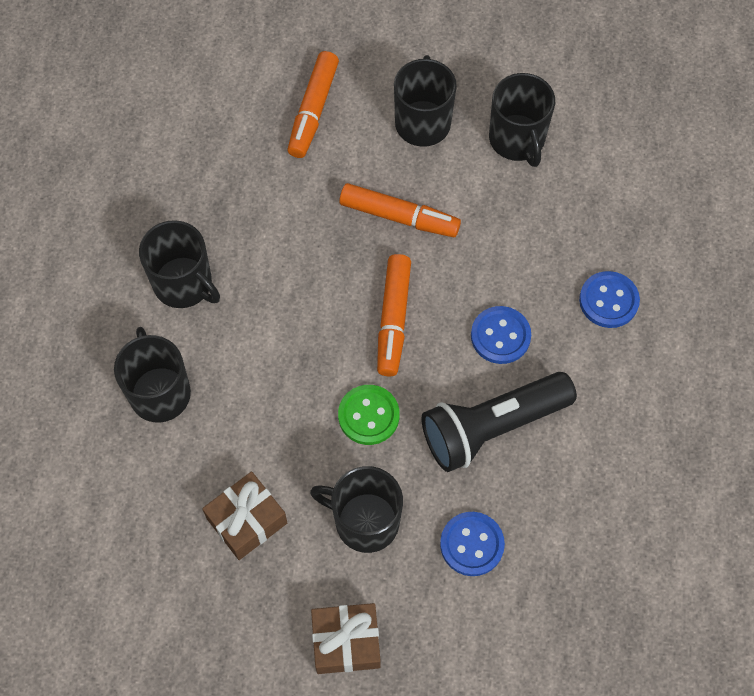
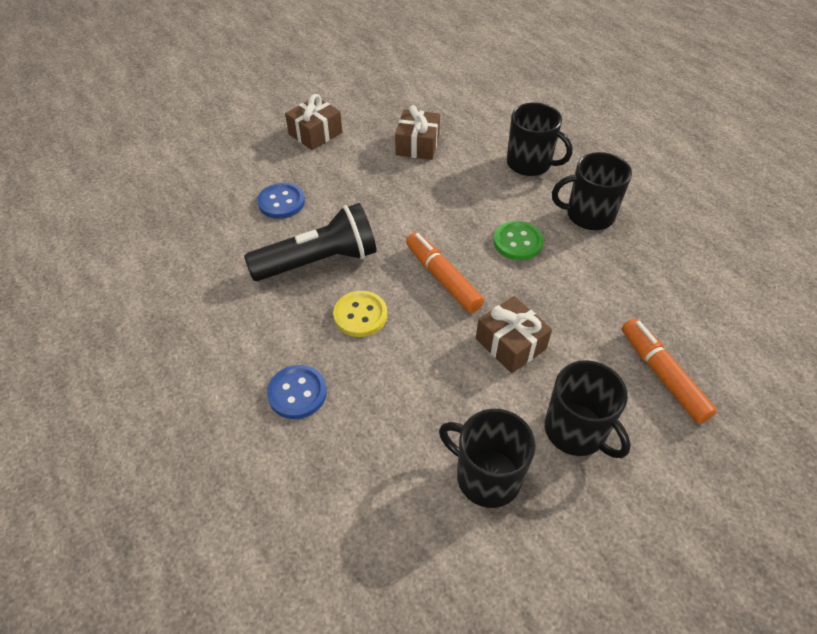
camera: 140 degrees right, 15 degrees down
(365, 521) = (354, 178): black mug -> none
(368, 415) = (402, 222): green button -> green button (517, 242)
(399, 217) = (510, 344): orange marker -> brown gift
(492, 427) = (319, 261): black flashlight -> black flashlight turned 45 degrees clockwise
(500, 336) = (360, 315): blue button -> yellow button

